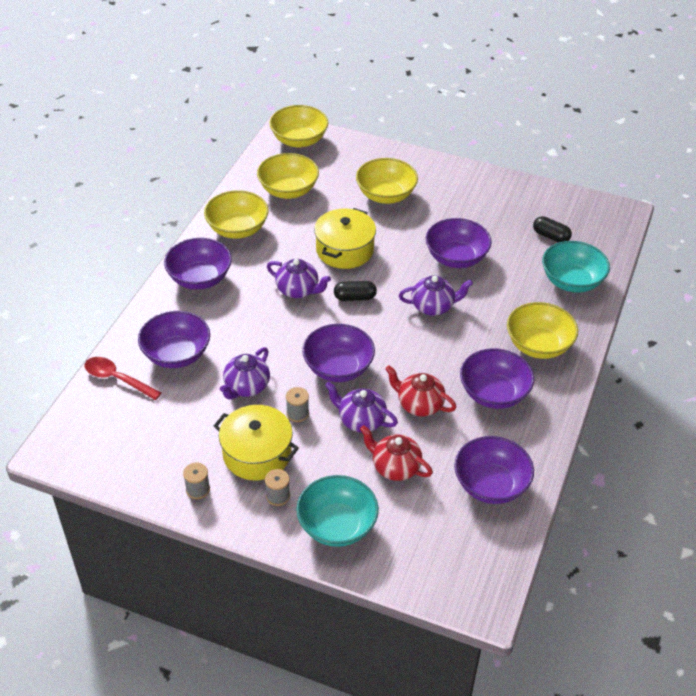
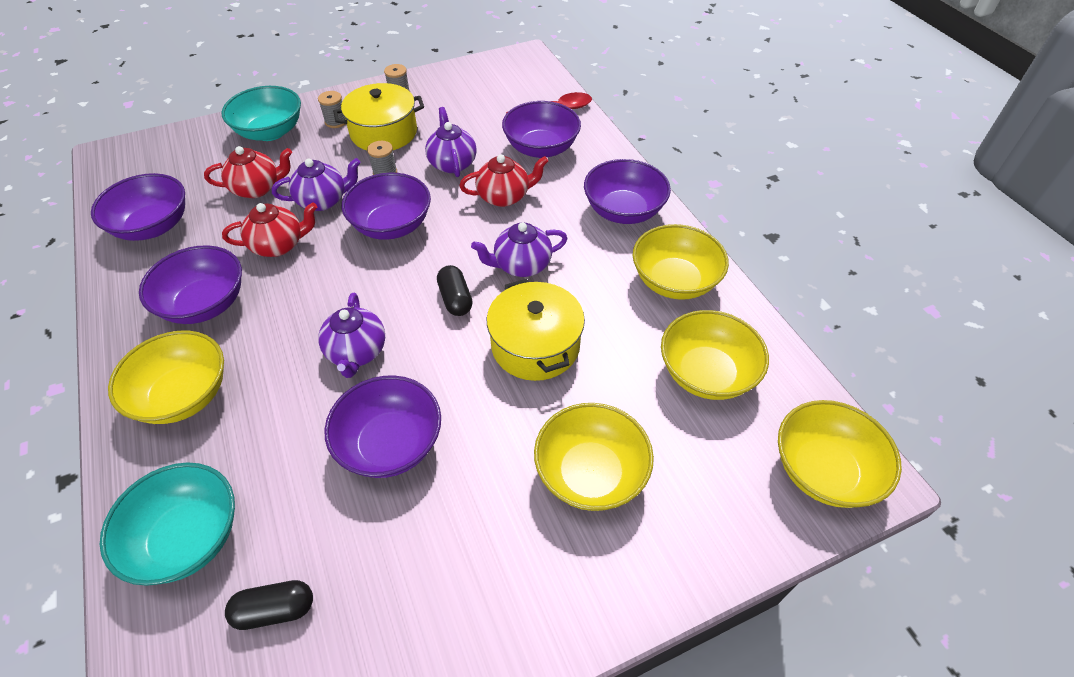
camera: 135 degrees right, 5 degrees up
(249, 337) = (504, 196): none -> red teapot
(355, 297) = (455, 299): black capsule -> black capsule turned 60 degrees counterclockwise
(433, 306) = (357, 352): purple teapot -> purple teapot turned 45 degrees counterclockwise

